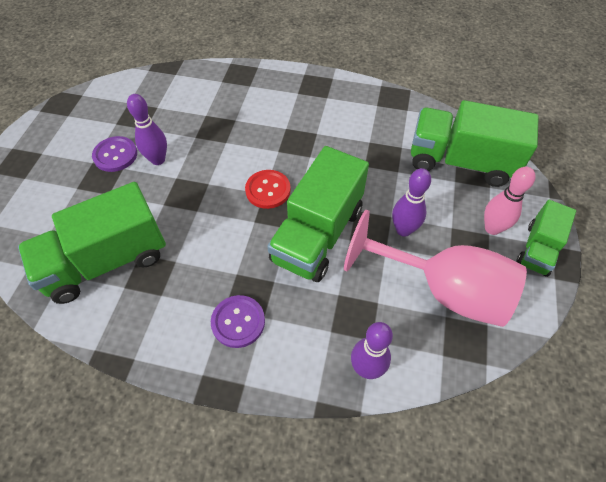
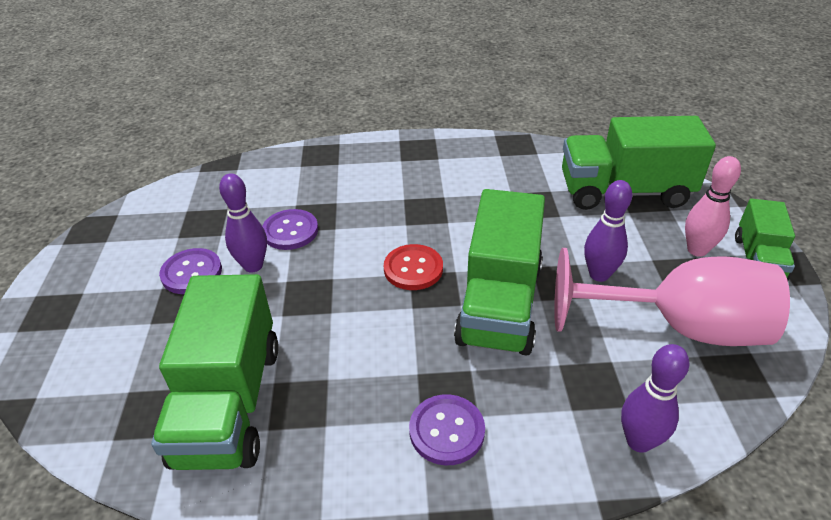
camera: 15 degrees left, 15 degrees down
(106, 261) = (229, 403): green truck -> green truck turned 45 degrees counterclockwise
(193, 137) = (290, 231): none -> purple button

